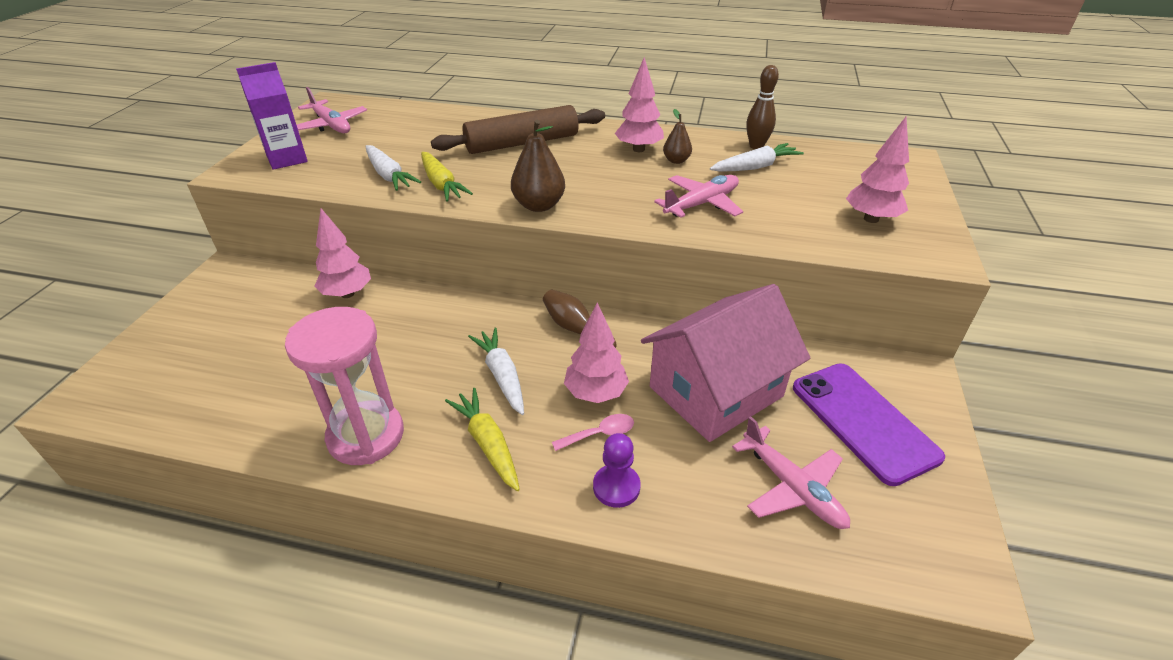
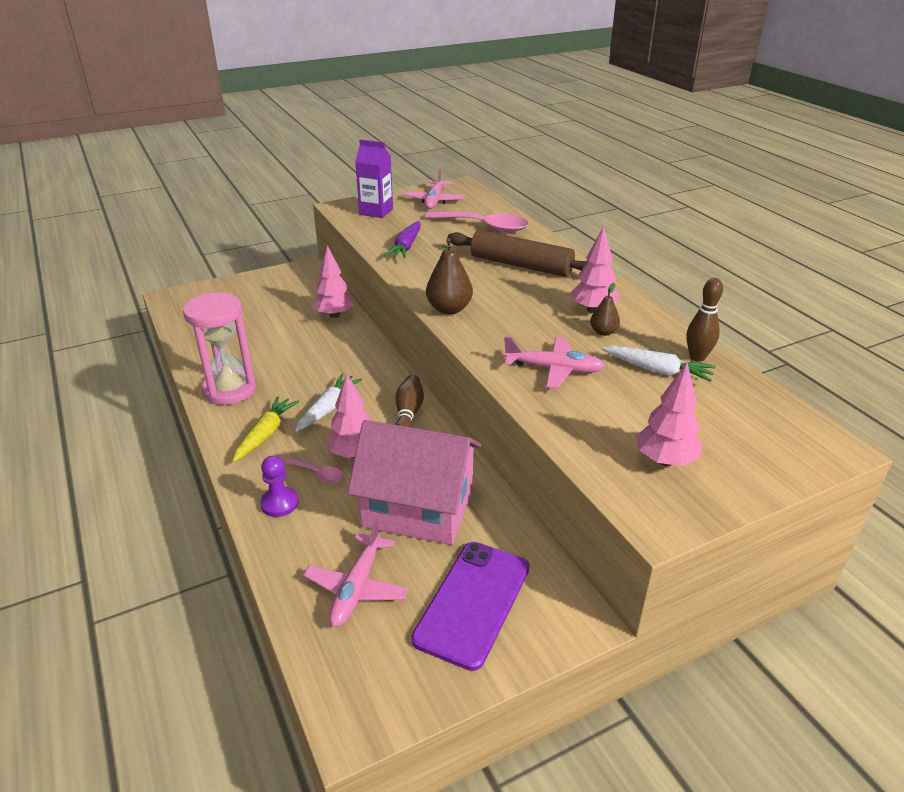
camera: 50 degrees right, 5 degrees down
(389, 175) = (406, 247): white carrot -> purple carrot
(427, 127) = (484, 226): none -> pink spoon
(441, 184) = (422, 266): yellow carrot -> none

